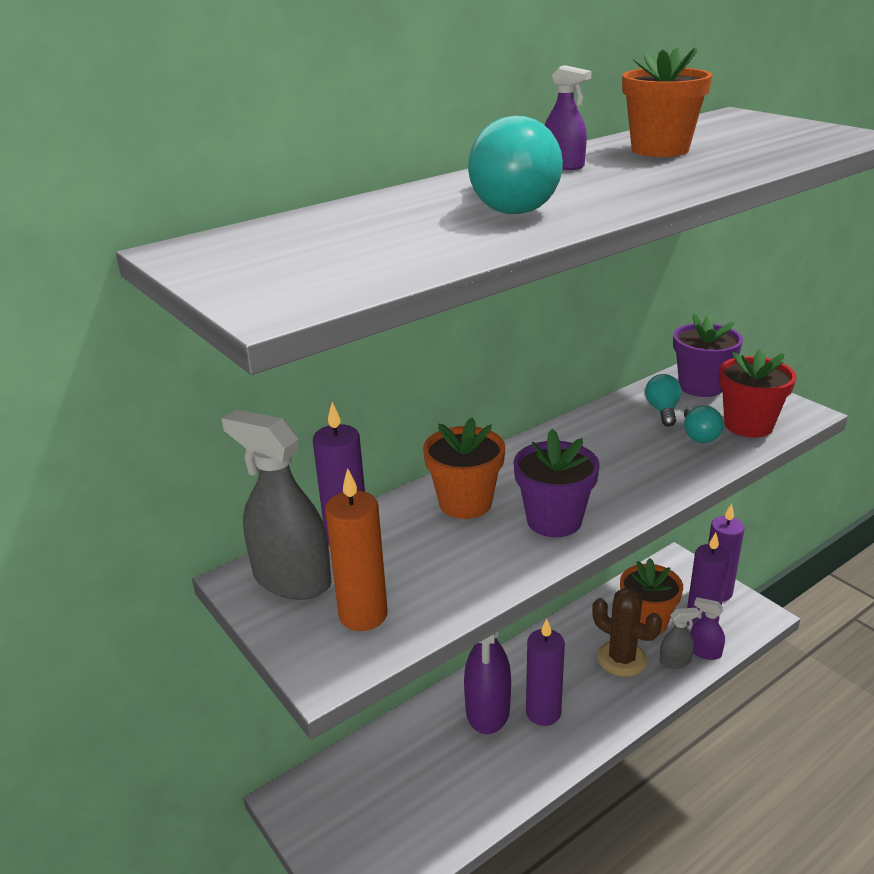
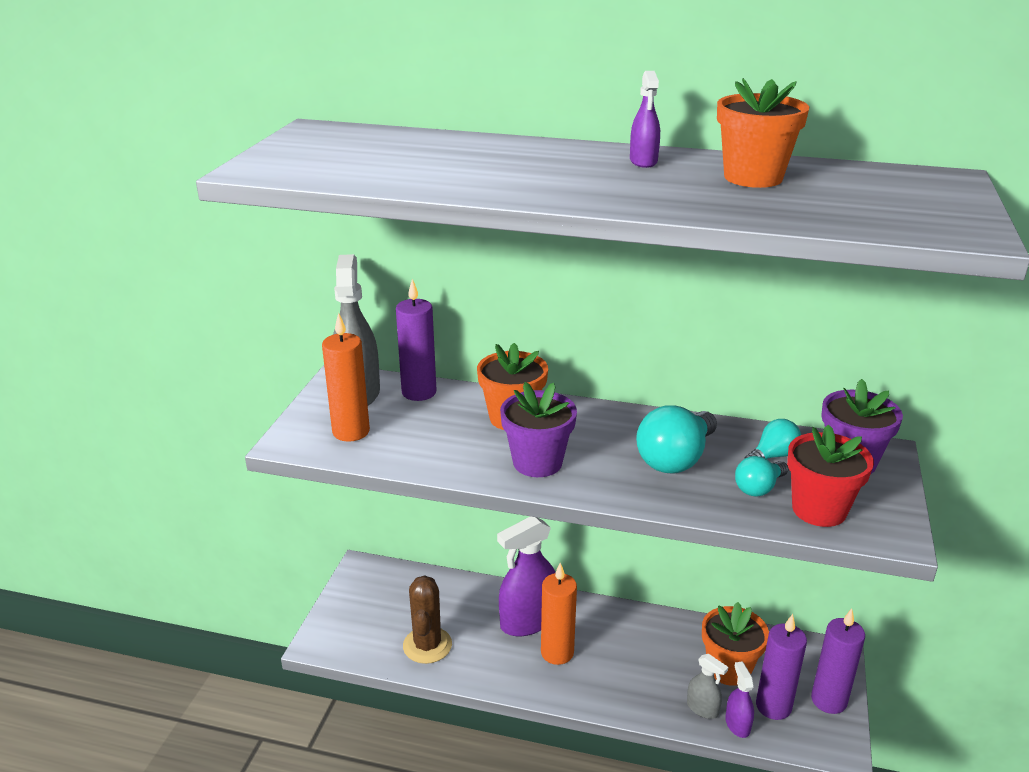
camera: 50 degrees right, 0 degrees up
(508, 206) = (511, 170): turquoise light bulb -> turquoise light bulb (675, 459)
(543, 712) = (557, 652): purple candle -> orange candle
(622, 659) = (665, 672): brown cactus -> brown cactus (427, 645)

